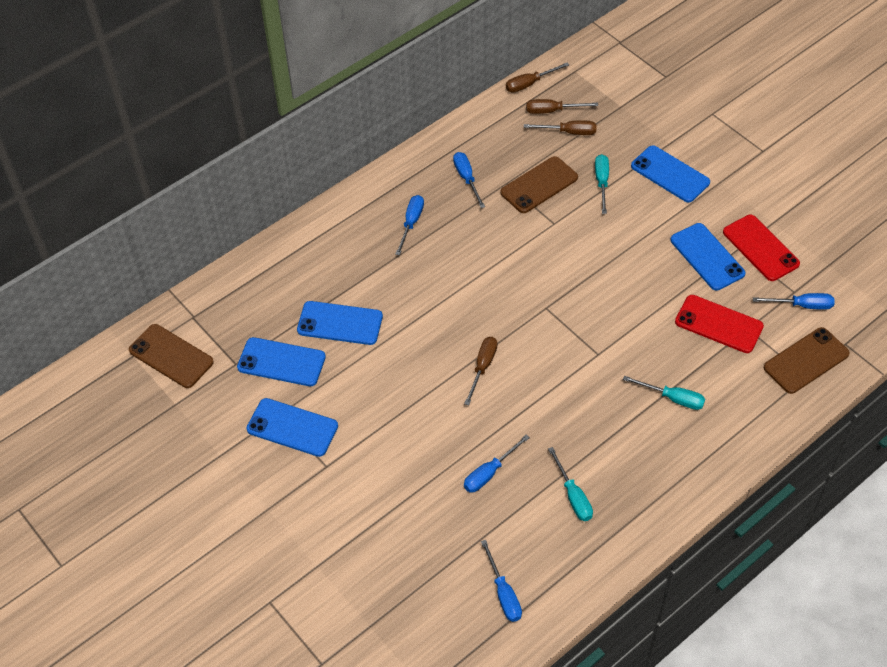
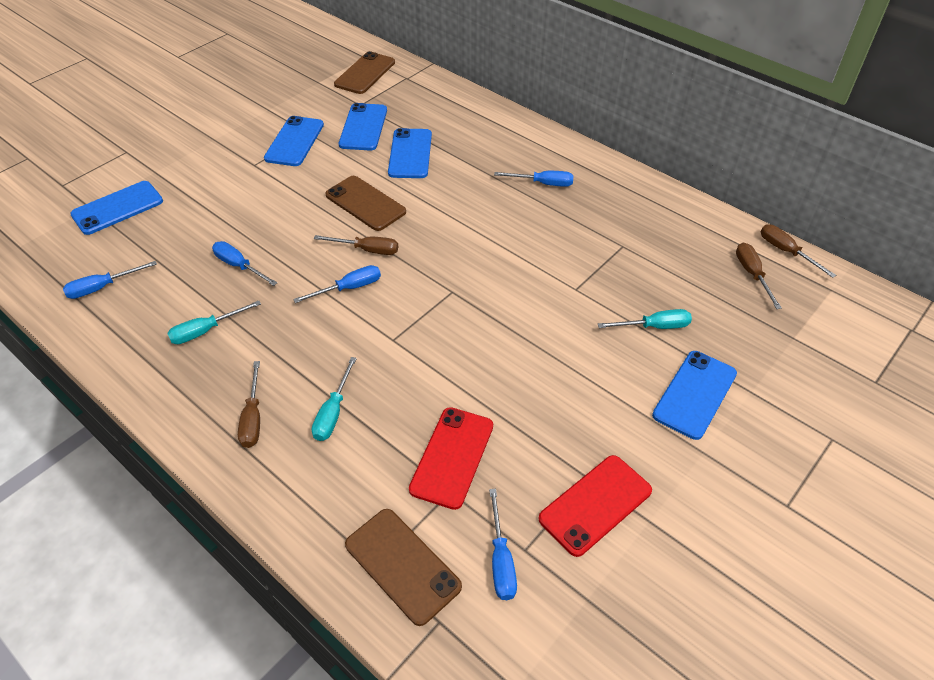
camera: 80 degrees right, 5 degrees down
(467, 178) = (617, 215): blue screwdriver -> blue screwdriver (349, 288)
(539, 185) = (629, 272): brown phone -> brown phone (365, 203)
(569, 132) = (724, 291): brown screwdriver -> brown screwdriver (253, 418)
(707, 257) = (563, 441): blue phone -> blue phone (117, 208)

